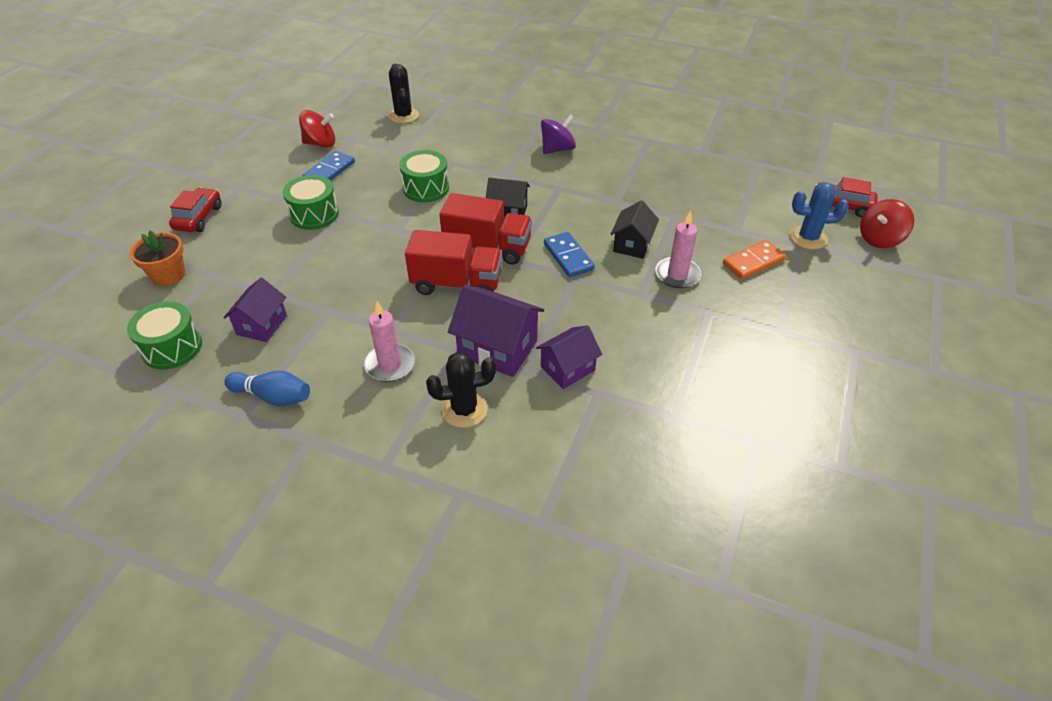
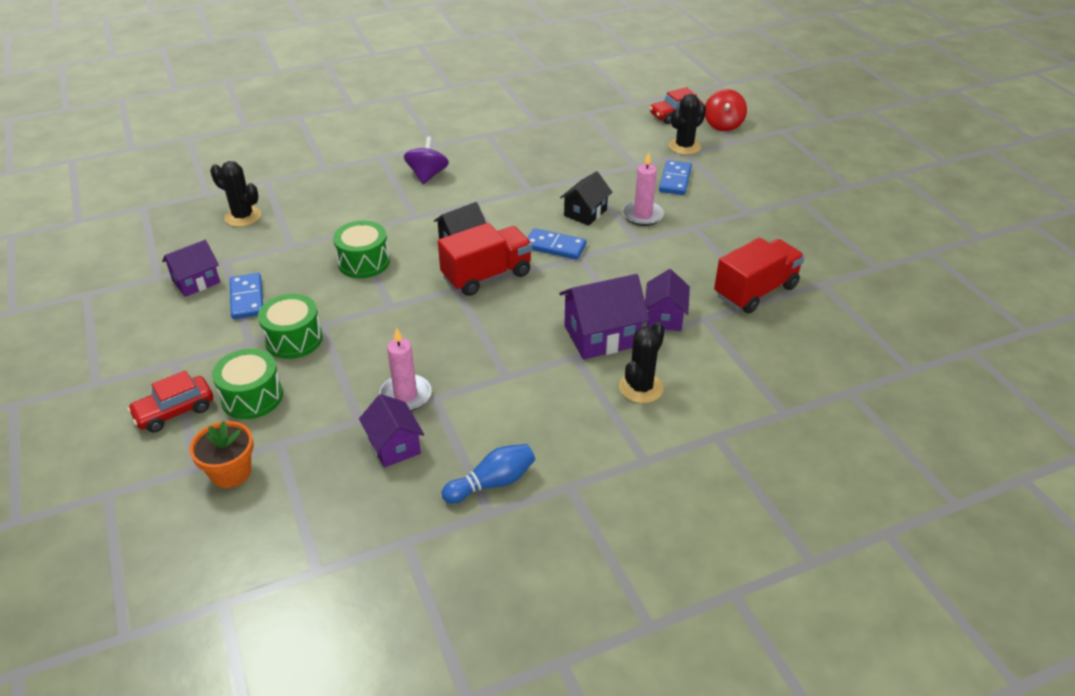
camera: 45 degrees left, 5 degrees down
(172, 347) = (340, 518): green drum -> green drum (252, 397)
(198, 218) = (174, 411): red car -> red car turned 90 degrees counterclockwise
(320, 143) = (196, 281): red spinning top -> purple house
(390, 365) = (544, 398): pink candle -> pink candle (405, 395)
(457, 284) = (504, 314): red truck -> red truck (755, 291)
(632, 244) = (585, 213): black house -> black house turned 60 degrees clockwise
(753, 262) = (675, 180): orange domino -> blue domino
(808, 238) = (684, 146): blue cactus -> black cactus

